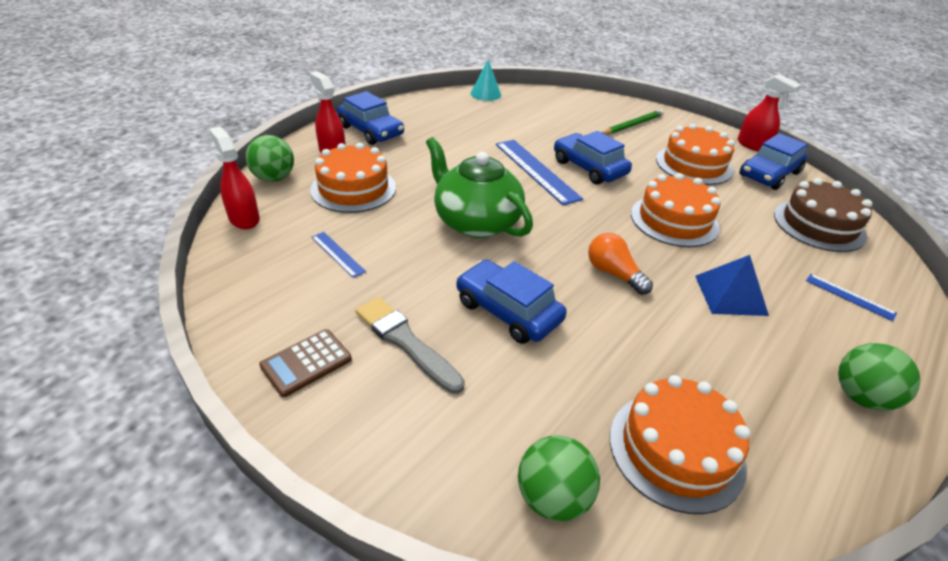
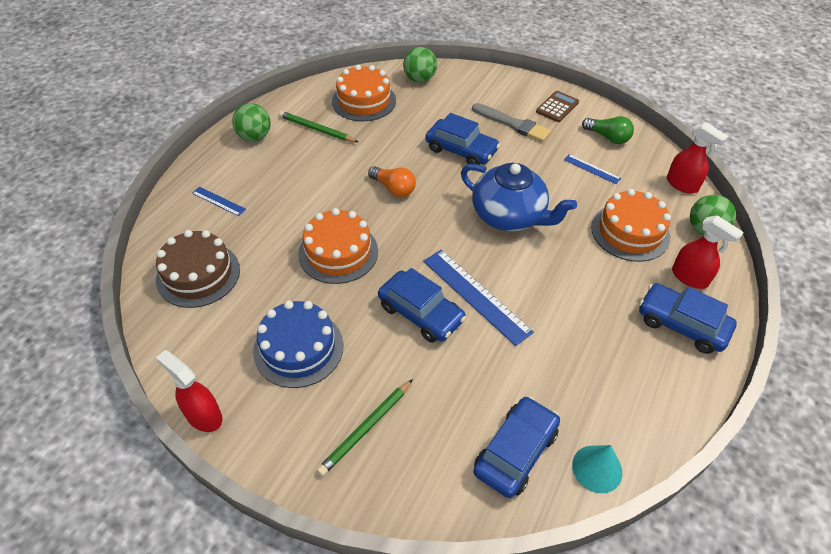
camera: 170 degrees right, 10 degrees up
(273, 292) = (608, 137): none -> green light bulb
(476, 222) = (509, 216): green teapot -> blue teapot
(693, 165) = (298, 348): orange cake -> blue cake
(730, 295) = (310, 187): blue pyramid -> none
(753, 393) = (316, 129): none -> green pencil
(769, 174) = (210, 350): blue car -> blue car (515, 452)

